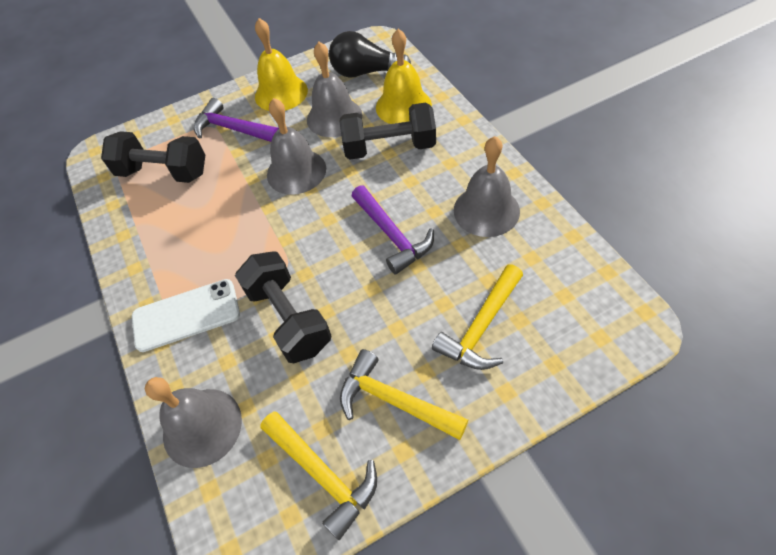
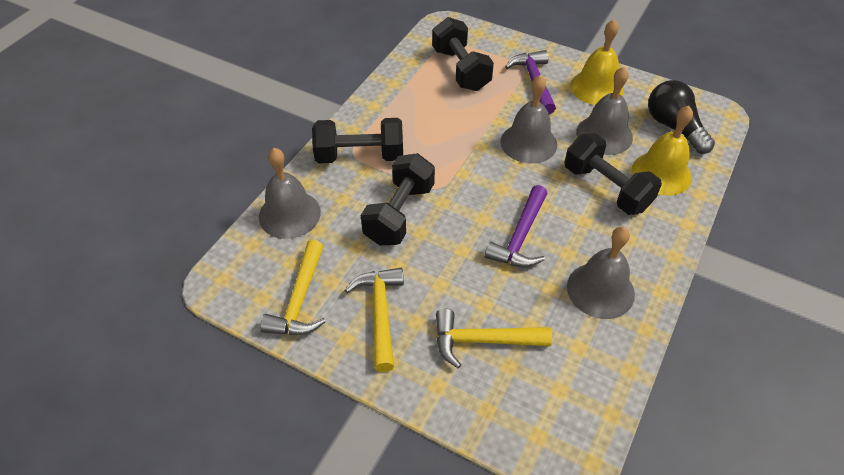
camera: 50 degrees right, 5 degrees down
(186, 315) = (360, 155): white phone -> black dumbbell

